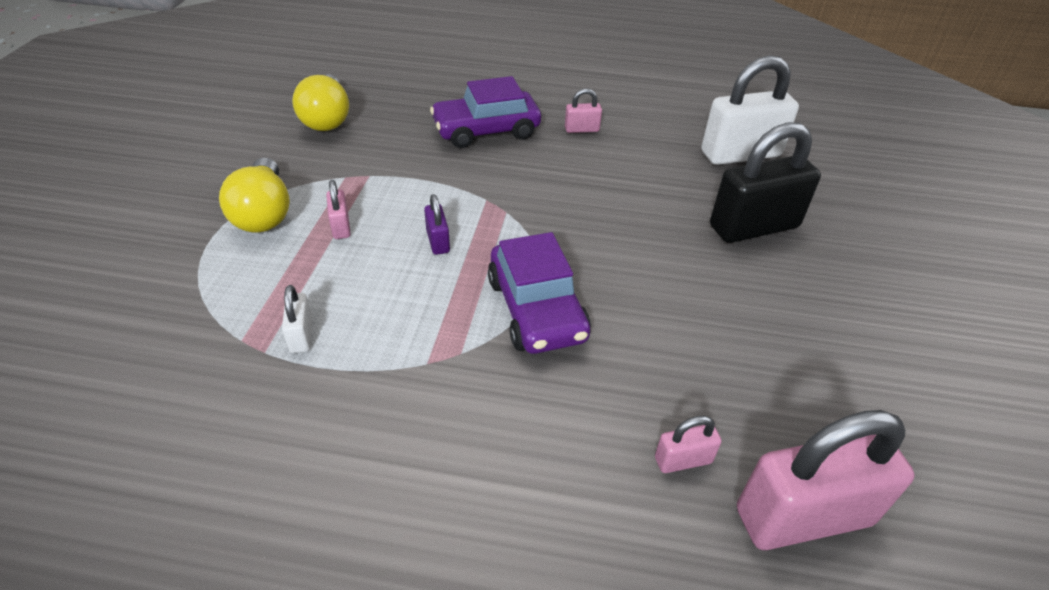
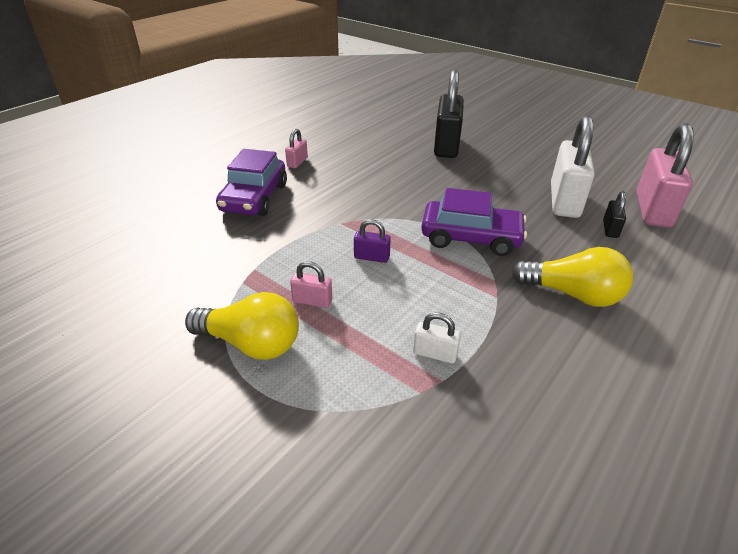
camera: 60 degrees left, 5 degrees down
(327, 118) = (136, 271): yellow light bulb -> yellow light bulb (572, 294)
(683, 460) = (610, 229): pink padlock -> black padlock
(740, 154) = (378, 125): white padlock -> white padlock (564, 201)

